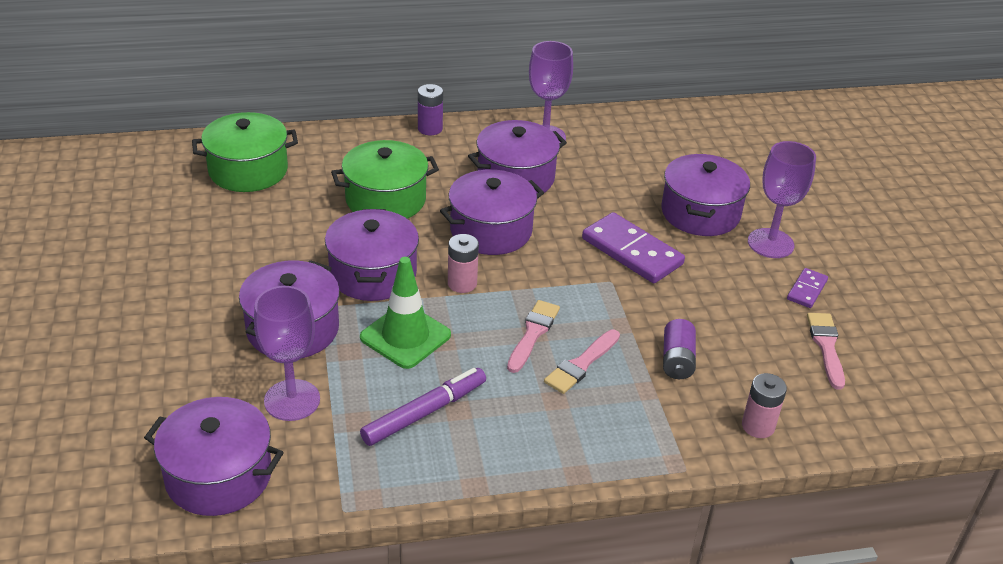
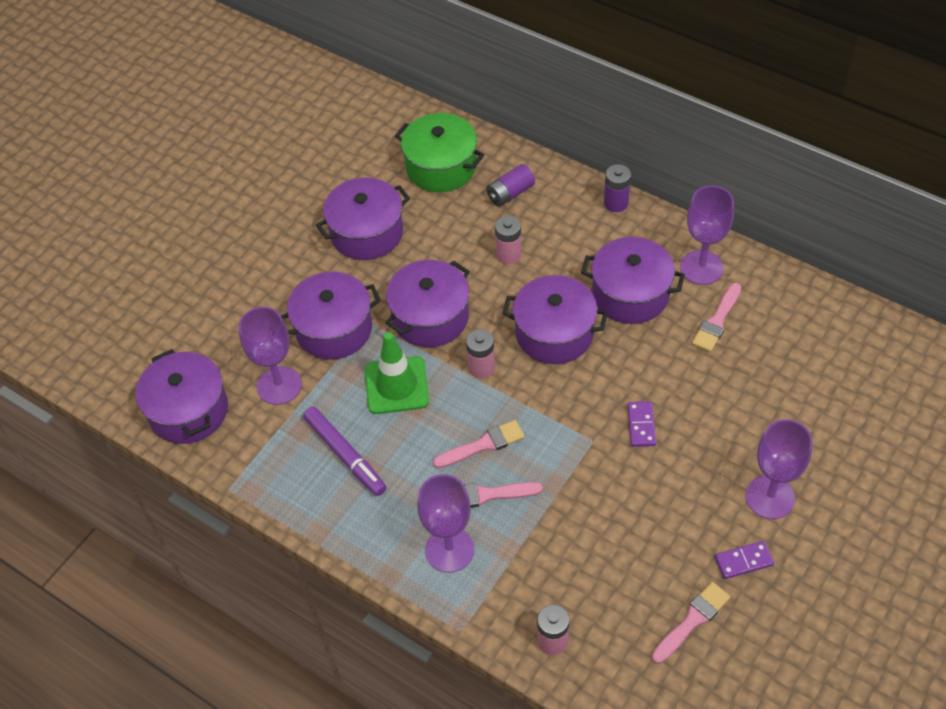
camera: 50 degrees right, 15 degrees up
(385, 199) = (508, 254): green pot -> pink battery
(424, 413) = (345, 455): purple marker -> purple marker turned 45 degrees clockwise
(598, 162) = (717, 321): none -> pink brush
(602, 421) = (449, 550): none -> purple goblet
(632, 251) = (641, 425): purple domino -> purple domino, size x0.52
(677, 360) = (560, 543): purple battery -> purple battery (510, 193)
(700, 213) = (745, 427): purple pot -> purple pot (366, 233)

